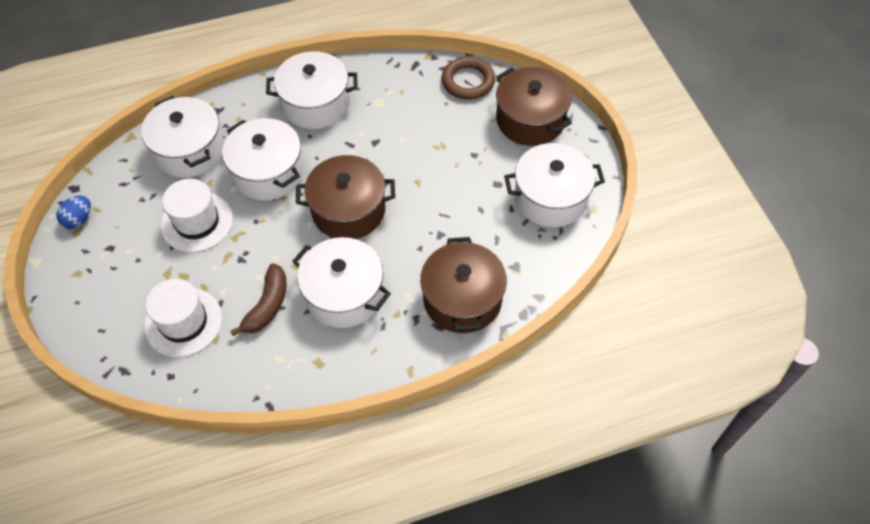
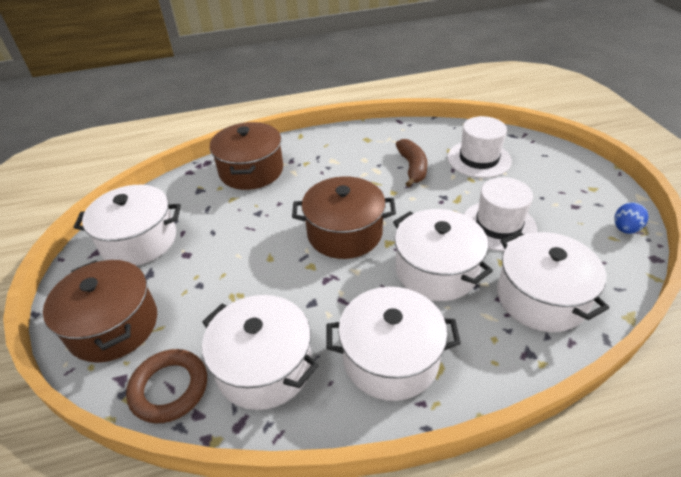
camera: 175 degrees left, 15 degrees down
(267, 305) = (412, 168): brown banana -> brown banana turned 150 degrees clockwise
(344, 294) = (348, 174): white pot -> white pot (264, 367)

